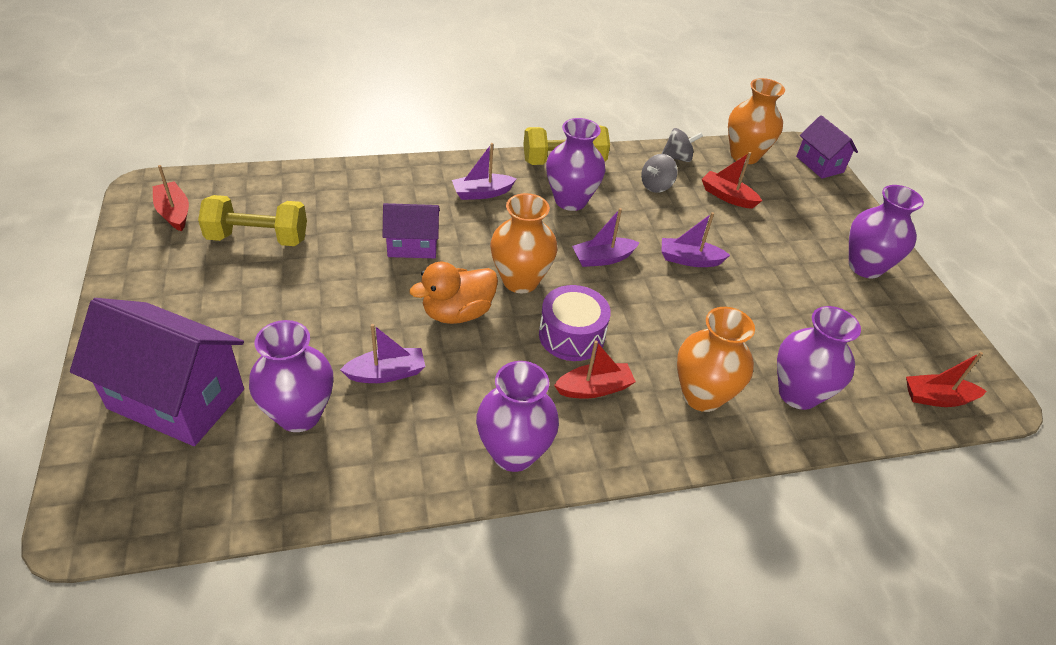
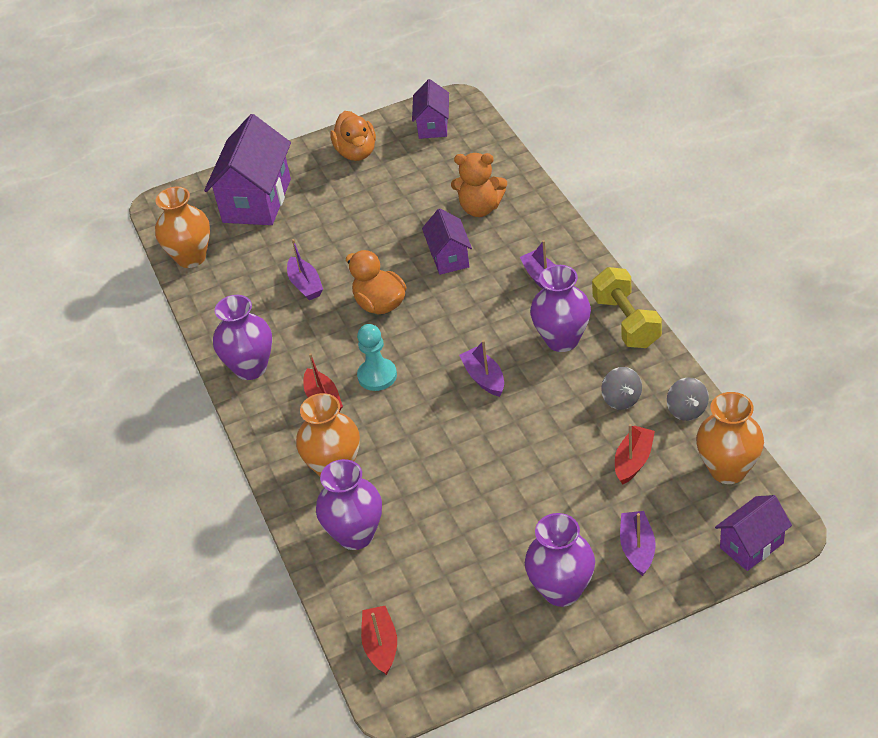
camera: 90 degrees right, 0 degrees up
(163, 283) = (356, 152): none -> orange duck
(174, 212) = (433, 126): red boat -> purple house
(258, 238) = (422, 175): yellow dumbbell -> none
(299, 414) = (258, 256): purple vase -> none
(349, 209) = (480, 208): none -> orange teddy bear
(520, 280) = (432, 331): orange vase -> orange vase (191, 257)
(571, 335) = (377, 376): purple drum -> turquoise pawn
(656, 186) = (621, 399): grey spinning top -> grey spinning top turned 150 degrees counterclockwise
(689, 259) = (509, 440): purple boat -> purple boat (637, 548)

